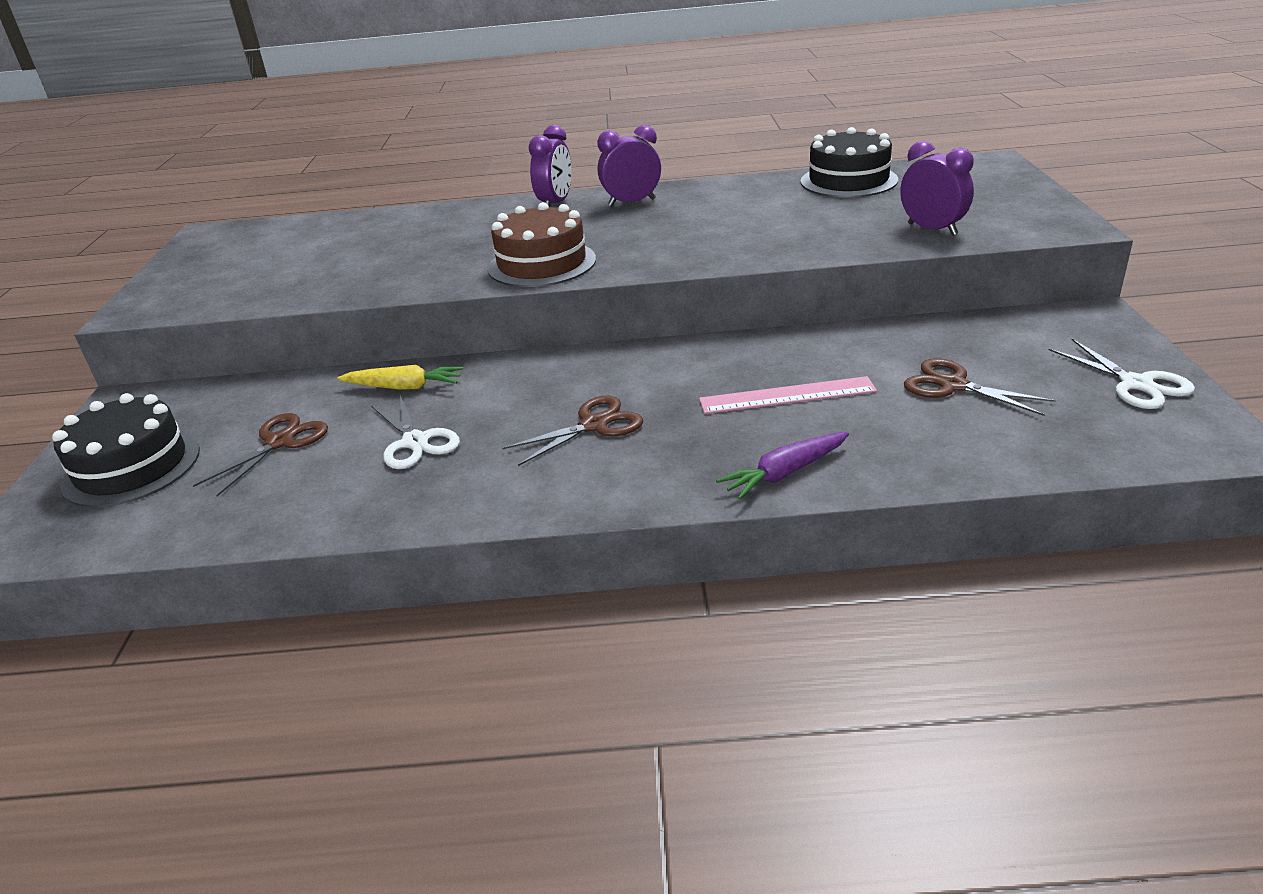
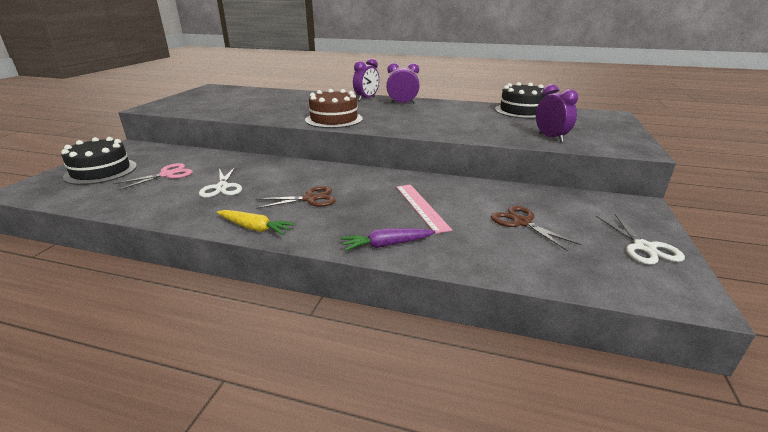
camera: 15 degrees right, 5 degrees down
(280, 442) = (167, 175): brown scissors -> pink scissors
(404, 387) = (242, 164): yellow carrot -> yellow carrot (255, 228)
(787, 395) = (421, 207): pink ruler -> pink ruler turned 60 degrees clockwise

